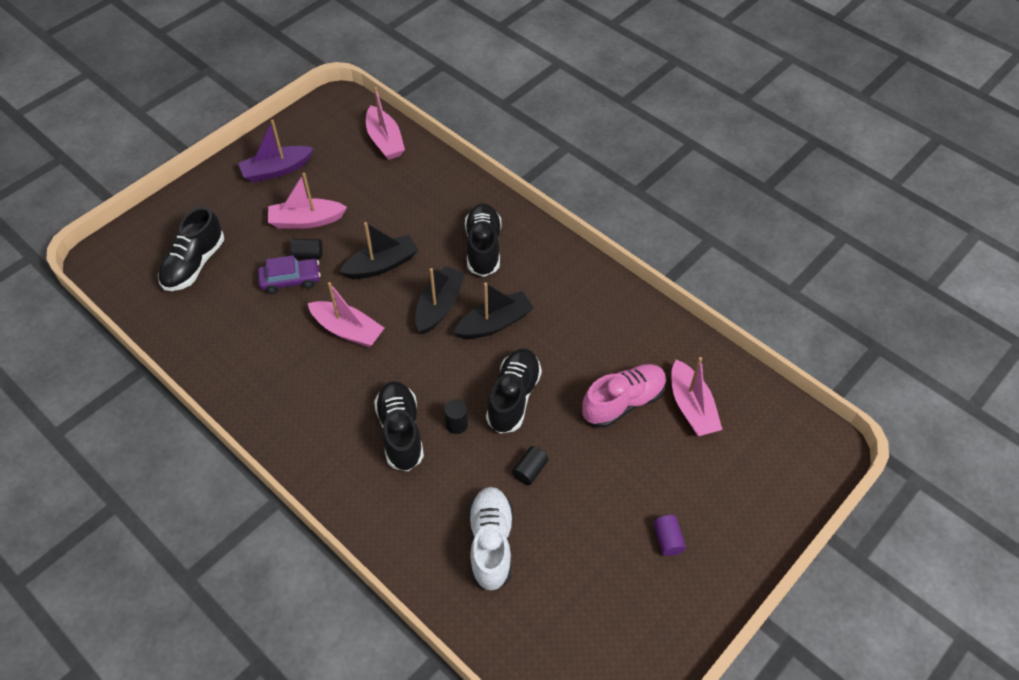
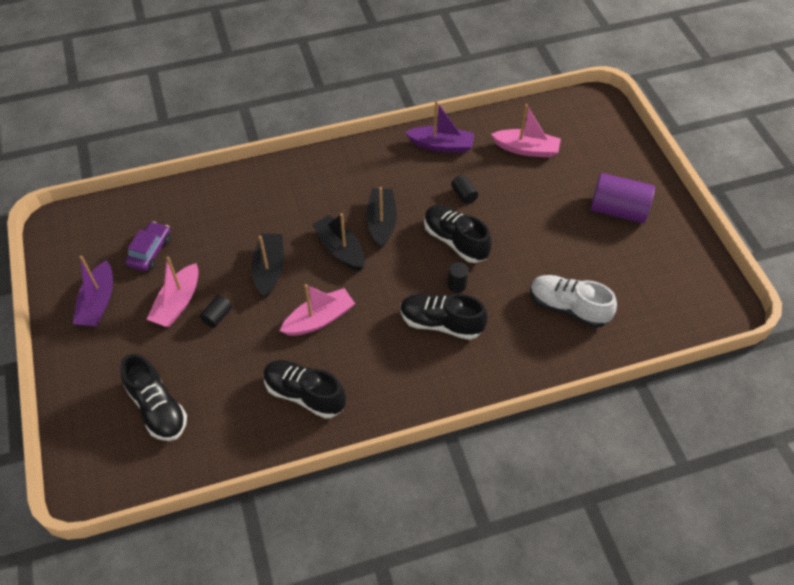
camera: 60 degrees left, 0 degrees up
(291, 280) = (235, 339): purple car -> purple car (150, 251)
(385, 140) = (135, 212): pink boat -> none
(483, 248) = (304, 198): black shoe -> black shoe (305, 394)
(530, 470) = (522, 259): black cylinder -> black cylinder (464, 195)
(623, 402) = (500, 182): pink shoe -> none
(635, 326) = (441, 145): none -> purple boat
(667, 540) = (618, 210): purple cylinder -> purple cylinder, size x2.13

